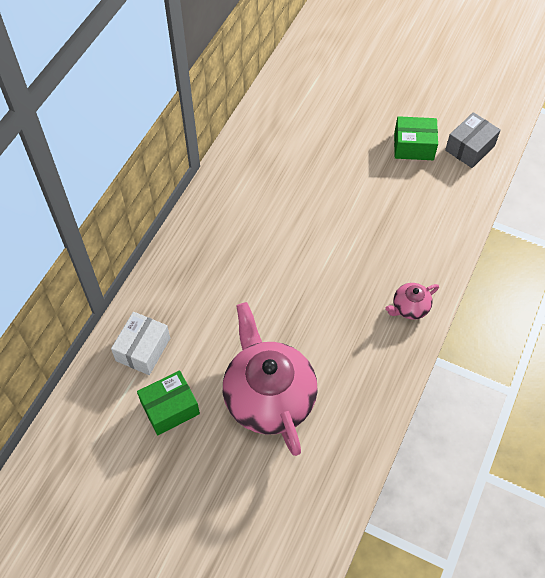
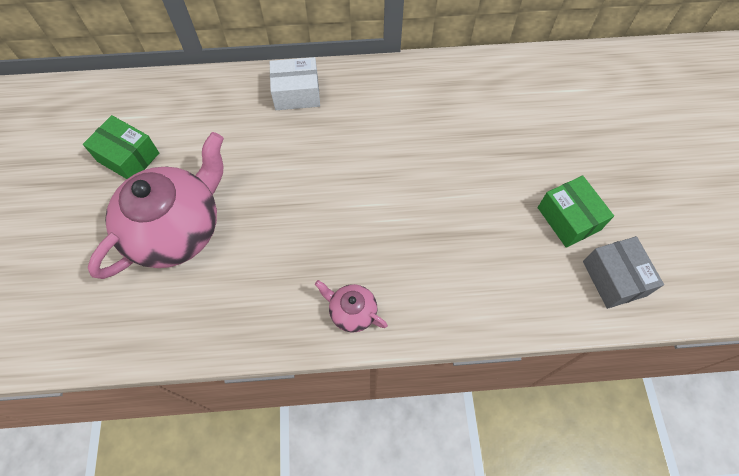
camera: 60 degrees right, 5 degrees up
(143, 349) = (178, 108): white box -> white box (296, 93)
(470, 148) = (614, 278): grey box -> grey box turned 60 degrees clockwise

